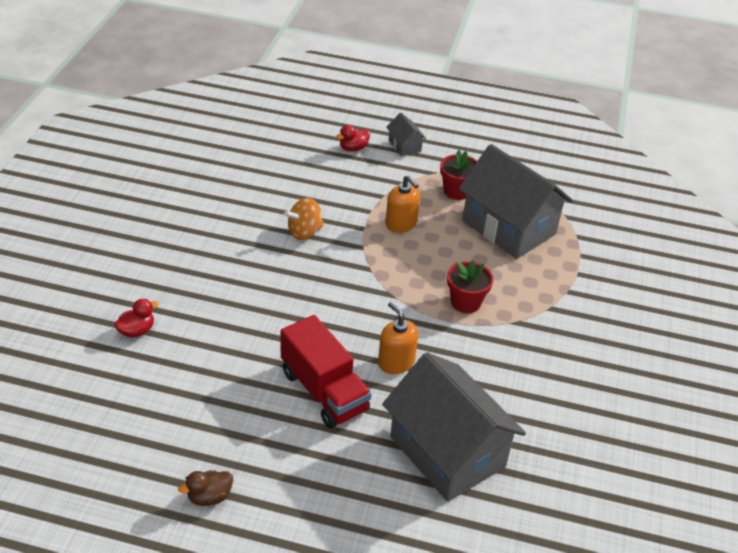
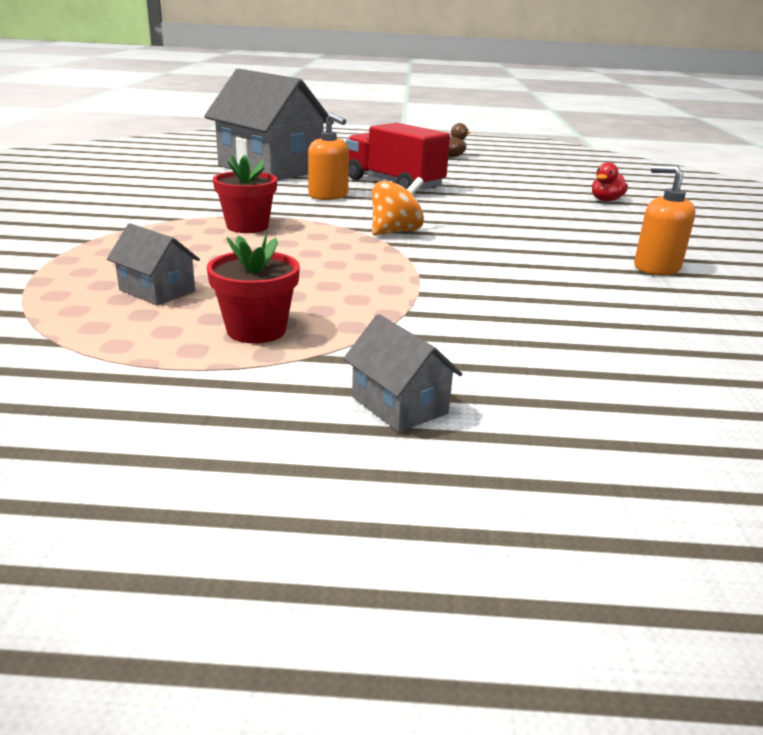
camera: 170 degrees right, 15 degrees down
(304, 232) = (507, 265): orange spinning top -> orange spinning top (395, 232)
(353, 148) = (523, 385): red duck -> none
(401, 224) = (358, 282): orange soap dispenser -> orange soap dispenser (656, 267)
(509, 227) = (157, 291): grey house -> grey house, size x0.42

